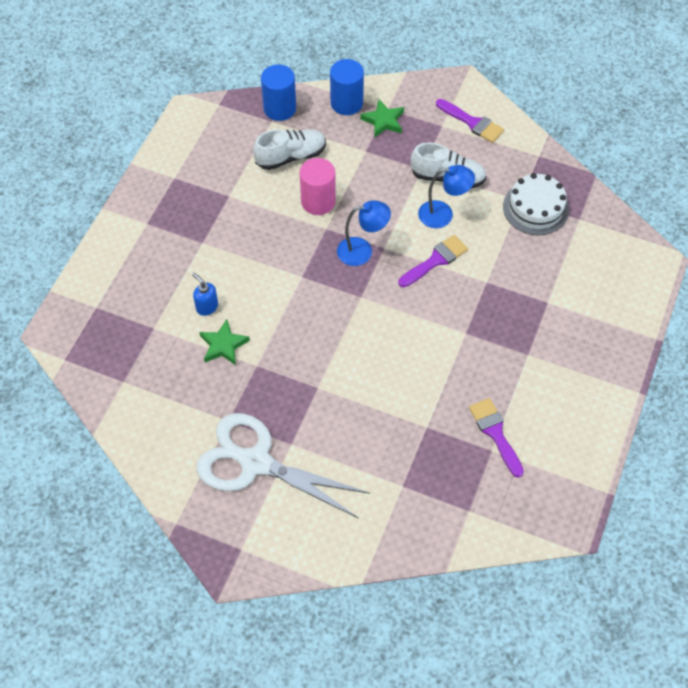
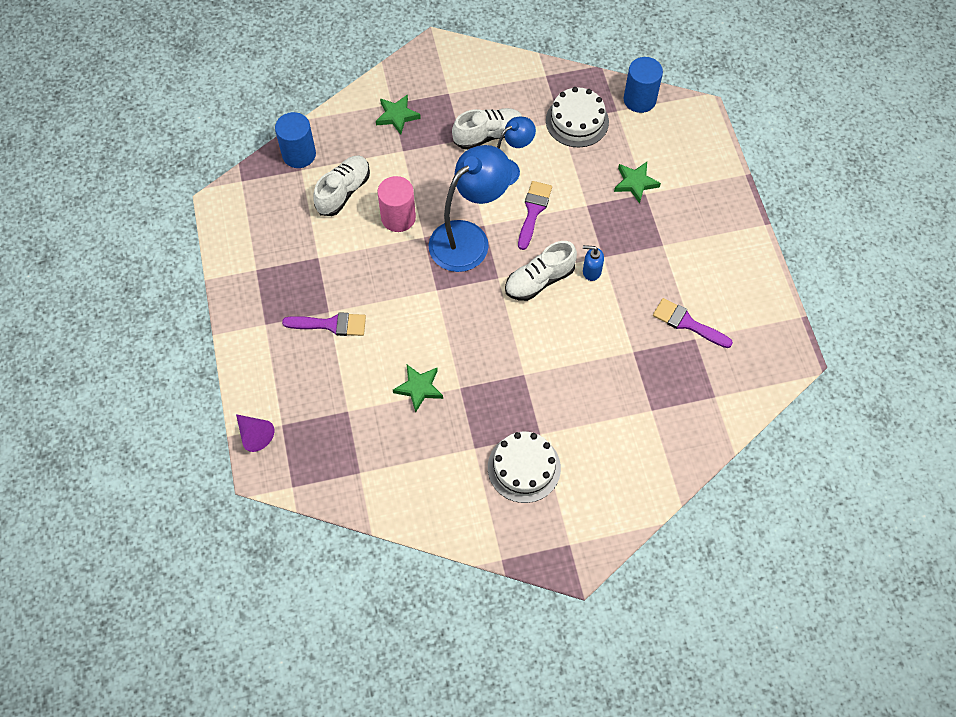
camera: 35 degrees left, 5 degrees up
(70, 302) = (254, 435): none -> purple cone
(207, 307) = (378, 364): blue soap dispenser -> blue soap dispenser (591, 271)
(255, 462) = (524, 467): white scissors -> white cake
(346, 103) = (353, 117): blue cylinder -> blue cylinder (639, 99)
(362, 251) = (468, 238): blue lamp -> blue lamp, size x1.72
(394, 319) = (539, 280): none -> white shoe
(472, 122) = (471, 76): purple brush -> purple brush (331, 324)
(546, 288) = (635, 183): none -> green star

